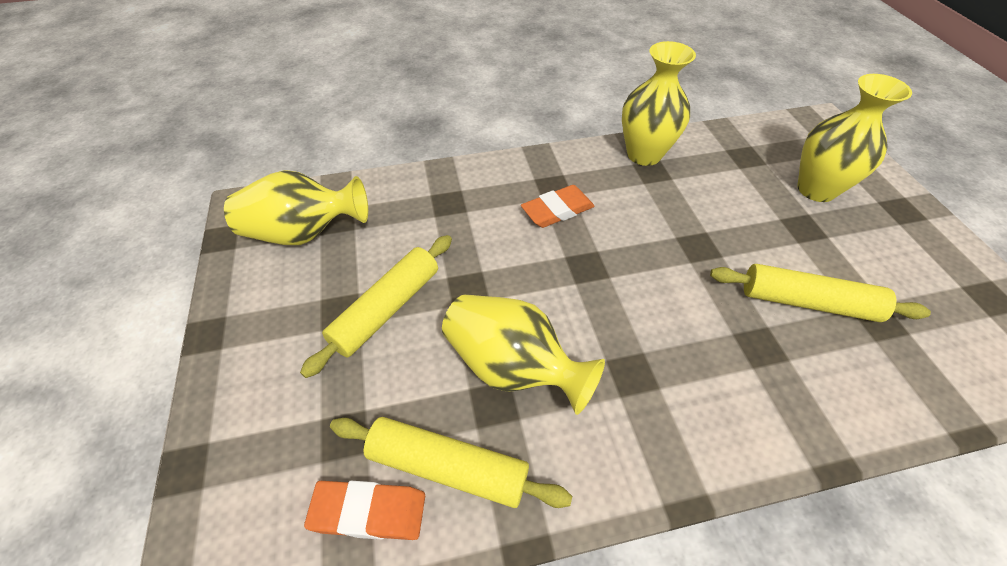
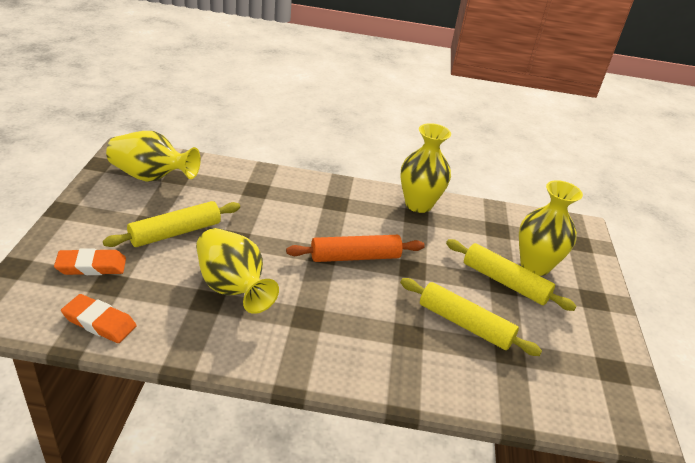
camera: 15 degrees right, 15 degrees down
(447, 467) = (158, 319): yellow rolling pin -> yellow rolling pin (505, 282)
(557, 210) = (327, 217): orange eraser -> orange eraser (91, 266)
(626, 256) = (355, 257): none -> orange rolling pin

